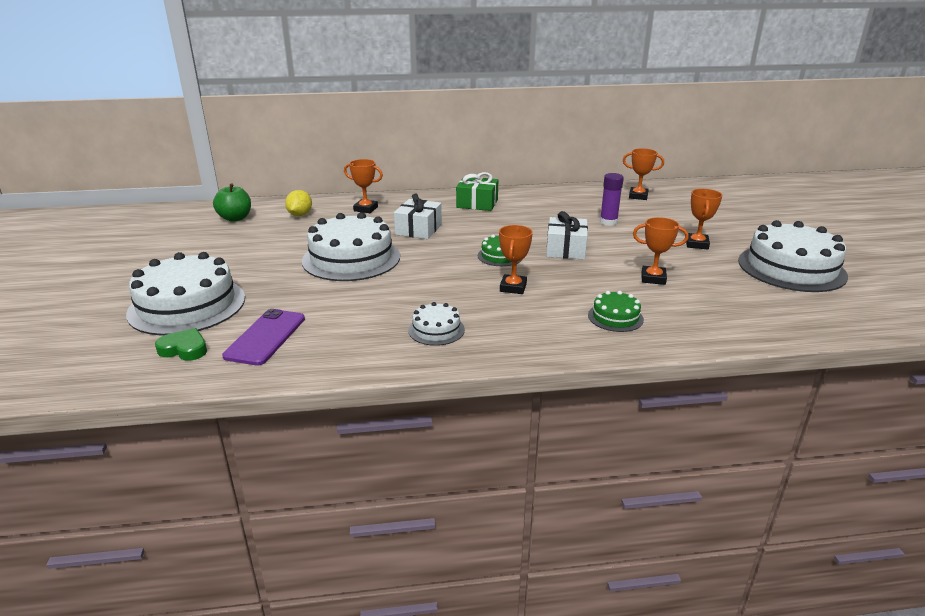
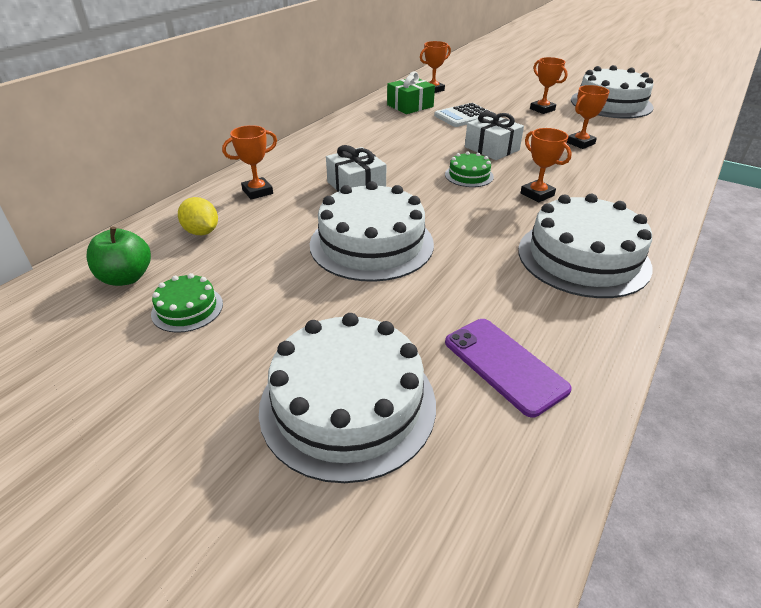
camera: 50 degrees left, 10 degrees up
(184, 349) = (476, 445): green heart -> none
(436, 330) = (583, 257): white cake -> white cake, size x2.10
(477, 203) = (342, 141): green gift -> green gift (410, 106)
(608, 222) = (463, 116): purple glue stick -> white calculator
(615, 317) = (629, 180): green cake -> green cake (187, 309)

